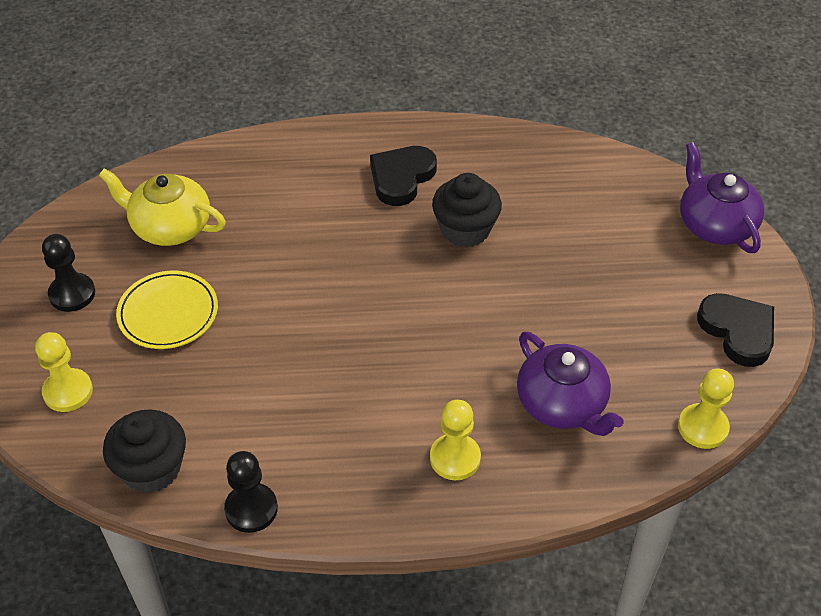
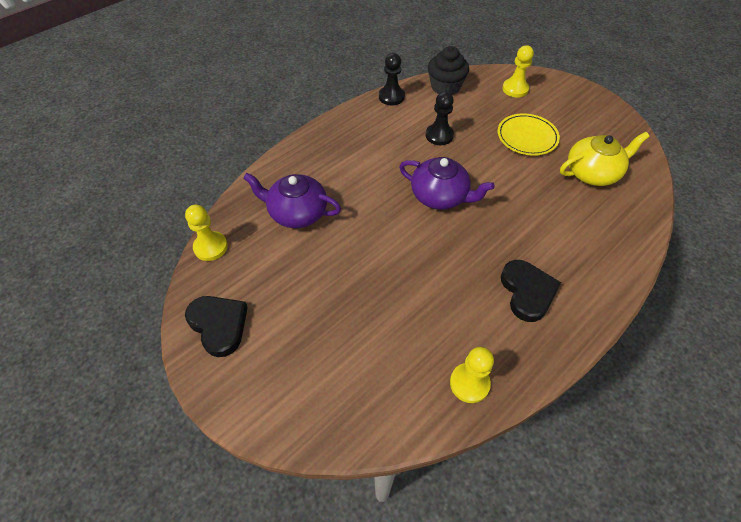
camera: 140 degrees right, 5 degrees up
(72, 294) = (577, 119): black pawn -> black pawn (439, 135)
(455, 458) = (328, 159): yellow pawn -> yellow pawn (469, 383)
(465, 229) = (447, 281): black cupcake -> none
(715, 225) = (283, 415): purple teapot -> purple teapot (440, 196)
(738, 331) = (219, 325): black heart -> black heart turned 150 degrees counterclockwise

